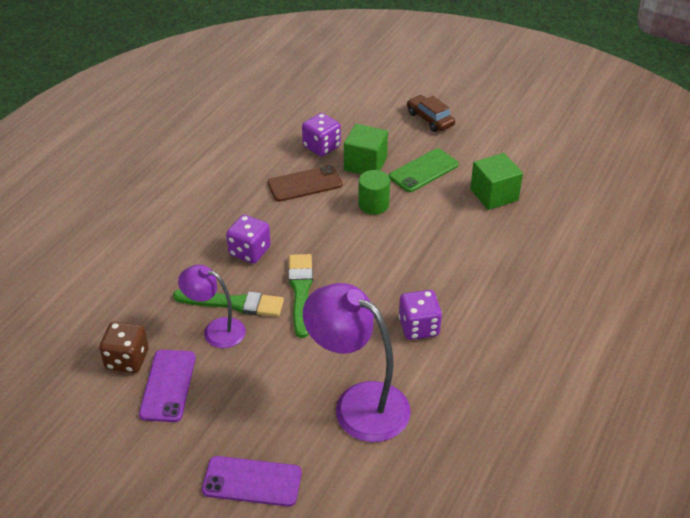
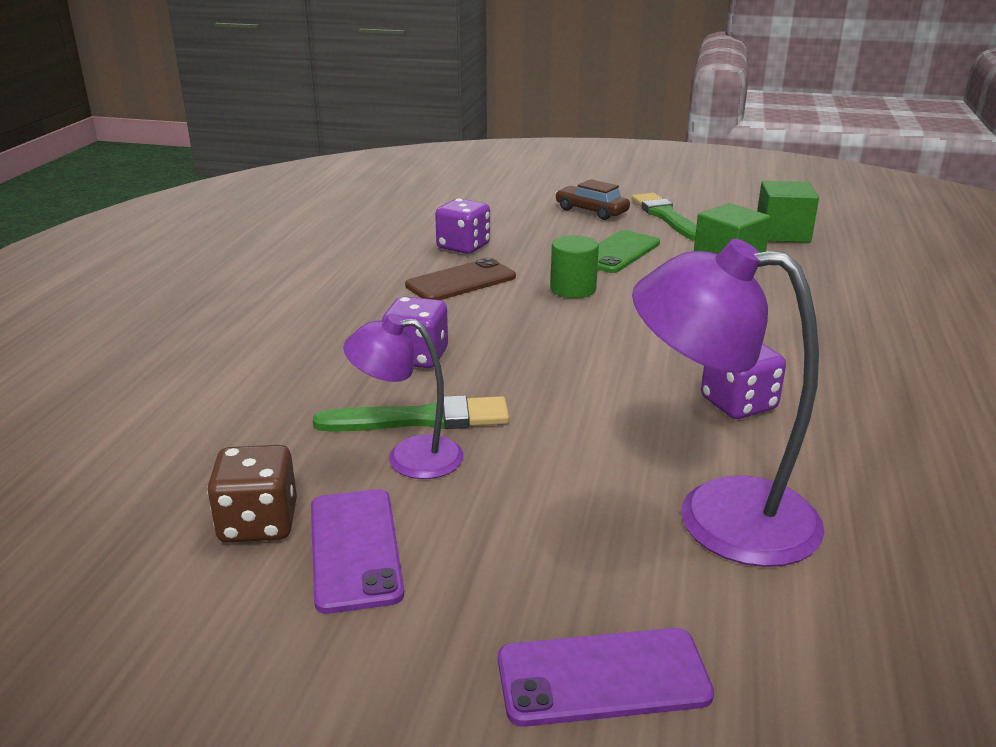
camera: 15 degrees left, 15 degrees down
(301, 291) = (525, 390): green brush -> green brush (666, 216)
(365, 164) = (534, 255): green cube -> green cube (782, 233)

